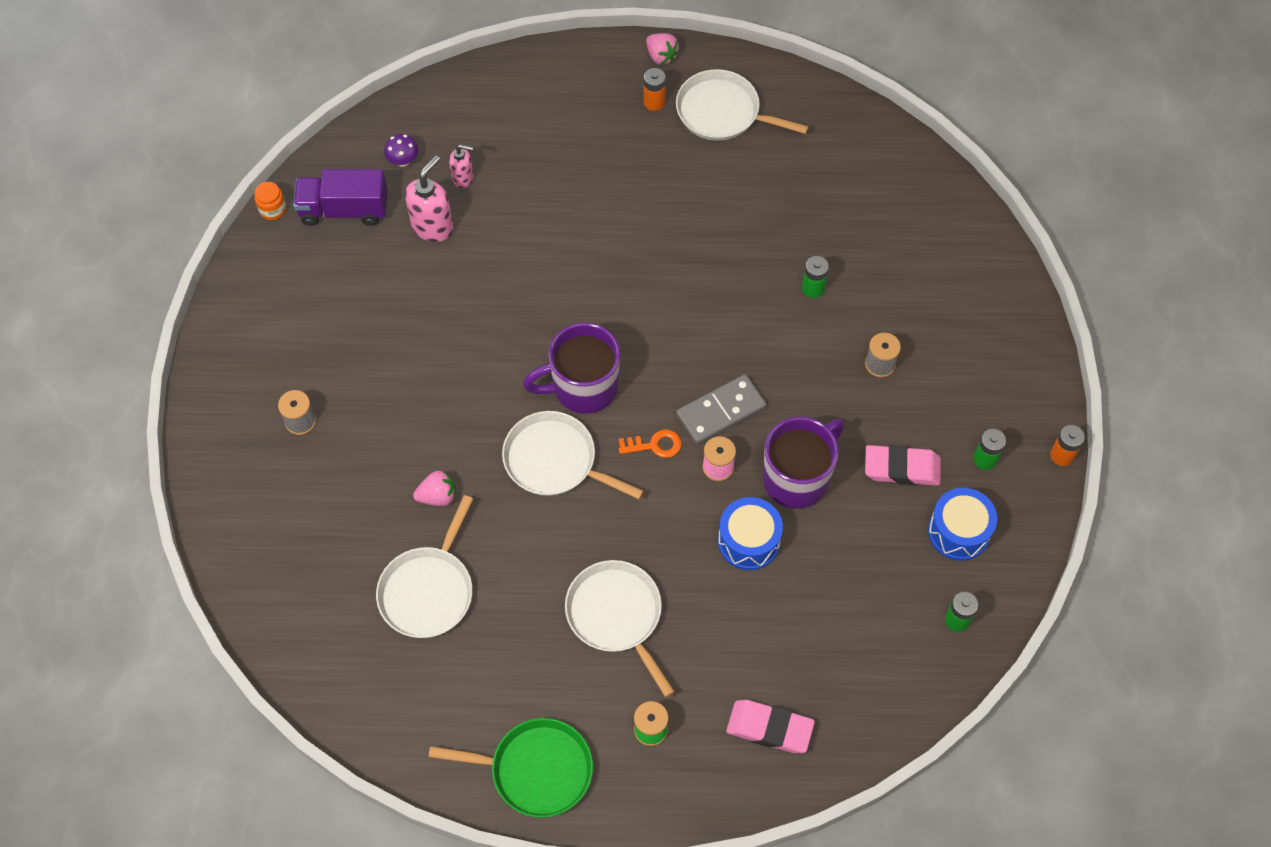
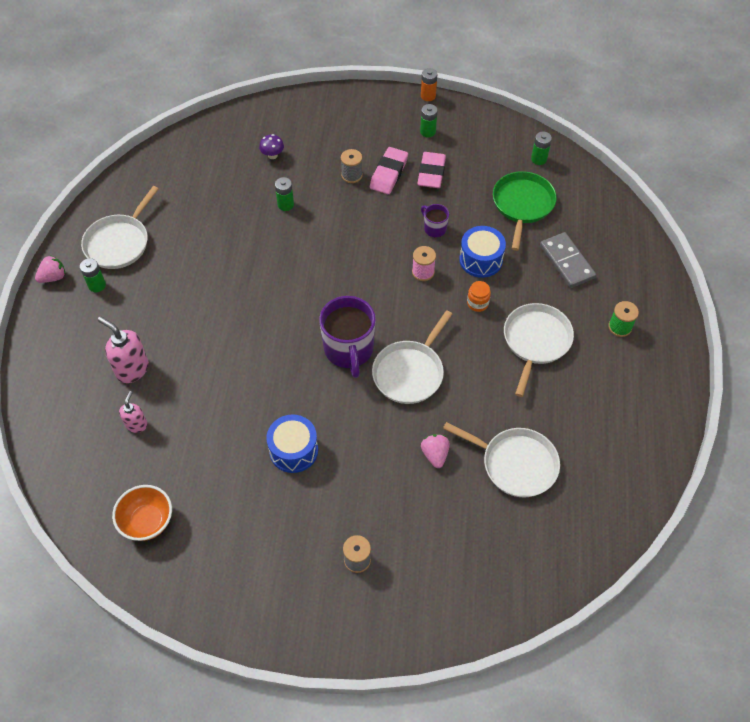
camera: 85 degrees left, 5 degrees down
(273, 209) = (133, 584): orange jar -> orange jar (477, 303)
(344, 210) = (147, 521): purple truck -> orange bowl
(403, 160) = (106, 471): purple mushroom -> purple mushroom (272, 155)
(432, 226) = (180, 450): pink soap dispenser -> pink soap dispenser (132, 369)
(536, 770) = (653, 398): green pan -> green pan (522, 205)
(616, 615) = (536, 341): white pan -> white pan turned 135 degrees clockwise
(654, 102) = (97, 285): orange battery -> green battery
(655, 445) = (402, 308): orange key -> none
(721, 411) = (379, 266): grey domino -> grey domino (567, 262)
(769, 728) = (615, 261): pink eraser -> pink eraser (388, 173)
(797, 478) = (434, 228): purple mug -> purple mug, size x0.49
(958, 531) = (478, 151): blue drum -> blue drum (293, 450)

